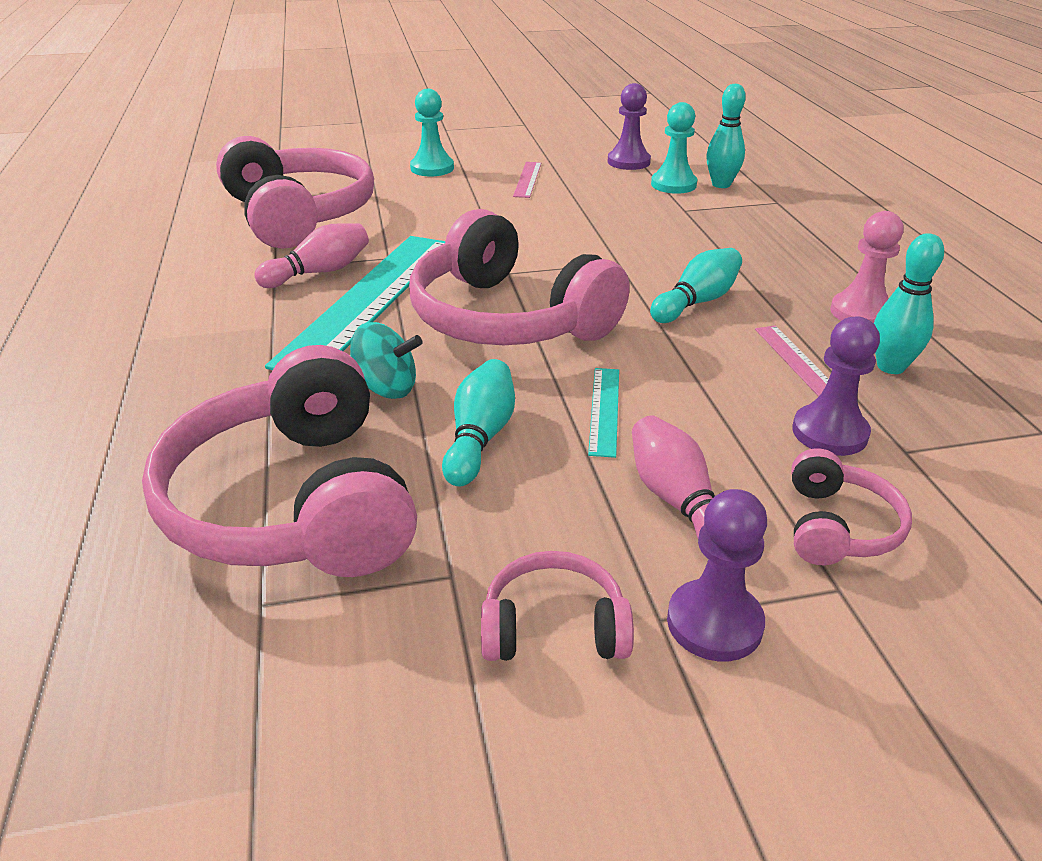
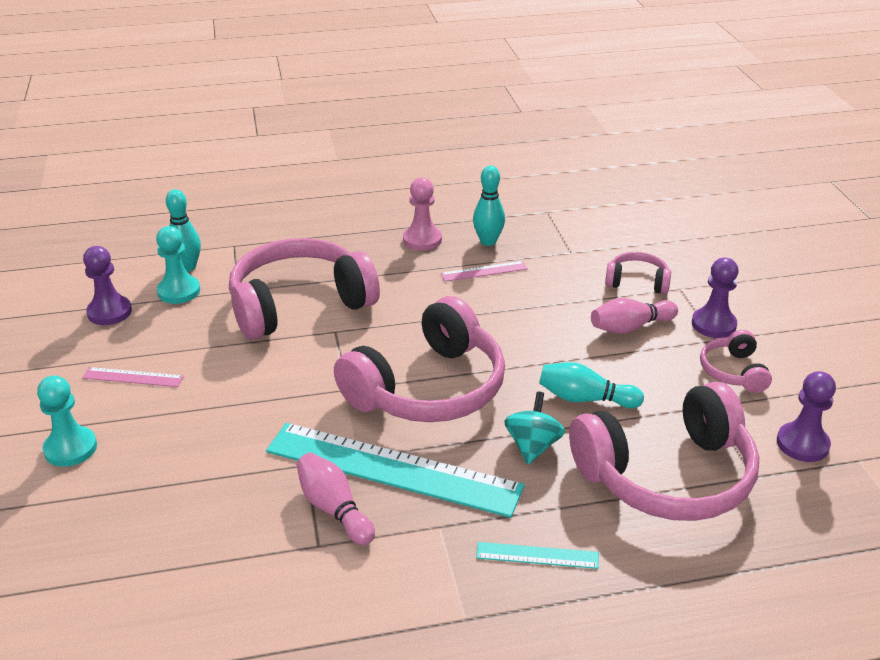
camera: 90 degrees left, 0 degrees up
(298, 215) = (183, 547): pink headphones -> pink headphones (299, 304)
(604, 410) = (547, 348): turquoise ruler -> turquoise ruler (537, 556)
(696, 302) = (405, 300): turquoise bowling pin -> none
(829, 433) = (558, 272): purple pawn -> purple pawn (802, 444)

